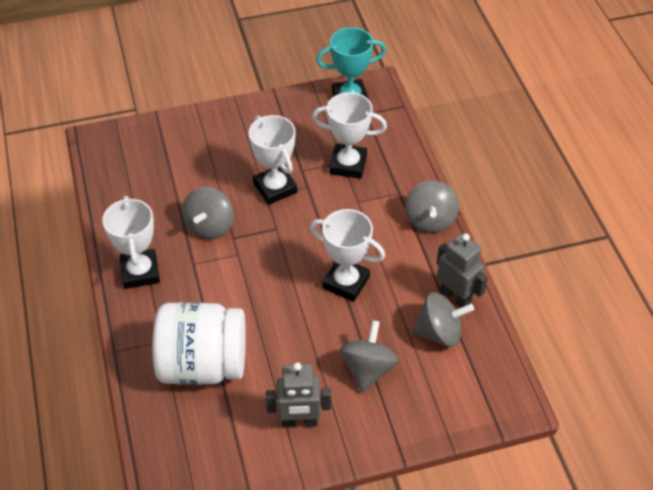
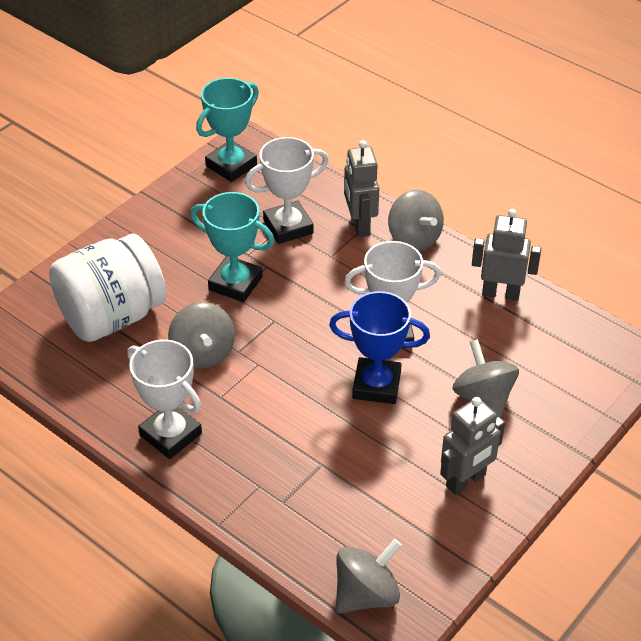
camera: 35 degrees left, 5 degrees down
(203, 364) = (323, 484): white jar -> white jar (112, 316)
(275, 188) = (235, 283): white trophy -> turquoise trophy
(302, 315) = (376, 385): none -> blue trophy
(400, 189) = (359, 225): none -> grey robot
(439, 333) = (516, 332): grey spinning top -> grey spinning top (366, 594)

